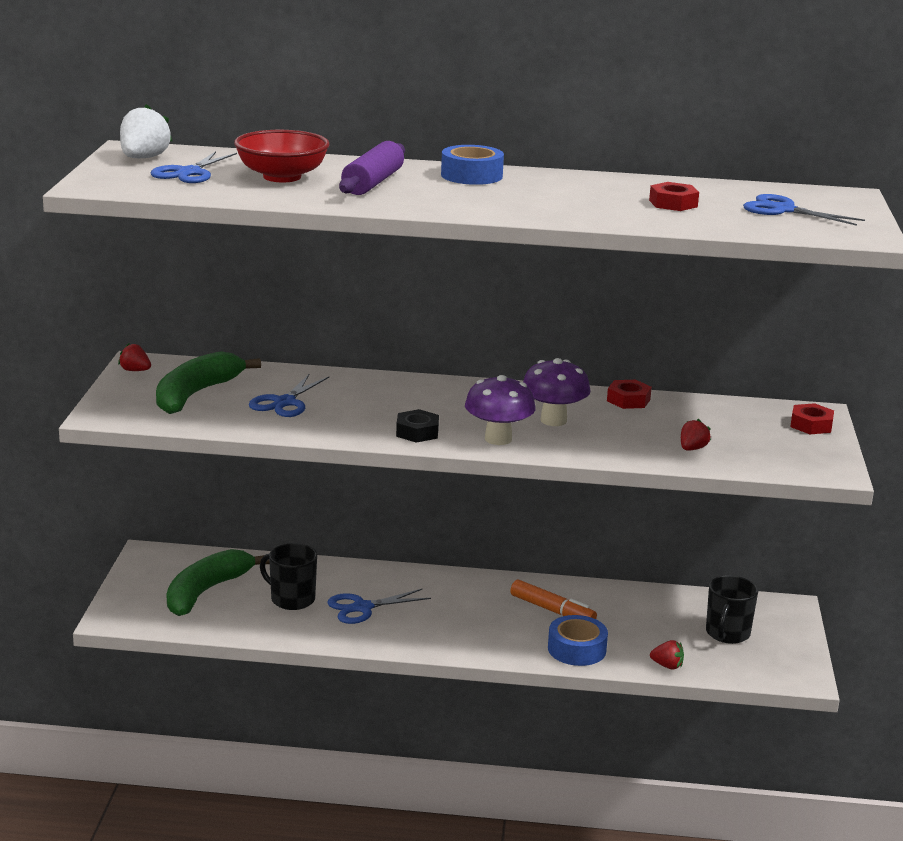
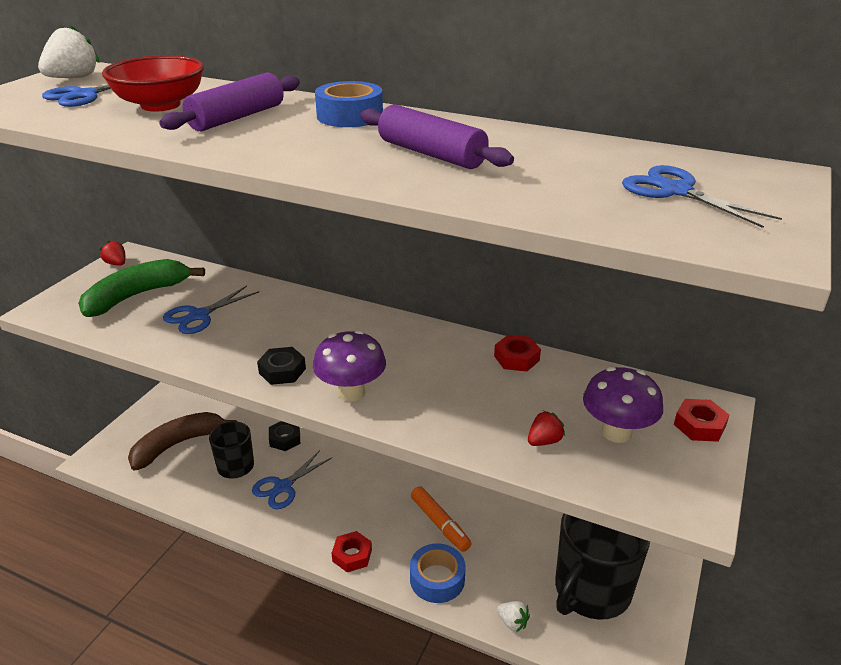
camera: 20 degrees right, 10 degrees up
(206, 591) = (177, 444): green banana -> brown banana
(331, 570) = (285, 439): none -> black nut
(362, 608) = (283, 487): blue scissors -> blue scissors turned 45 degrees counterclockwise
(553, 420) = (423, 375): purple mushroom -> purple mushroom (616, 432)
(579, 199) = (431, 154): none -> purple rolling pin
(667, 666) = (512, 622): red strawberry -> white strawberry
(673, 203) = (538, 169): red nut -> red nut (352, 555)
(727, 633) = (591, 590): black mug -> black mug, size x1.75

